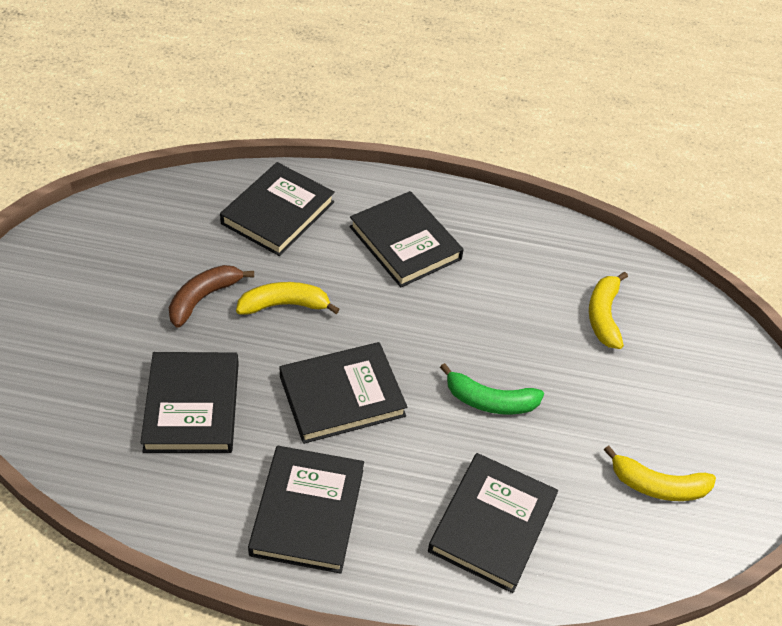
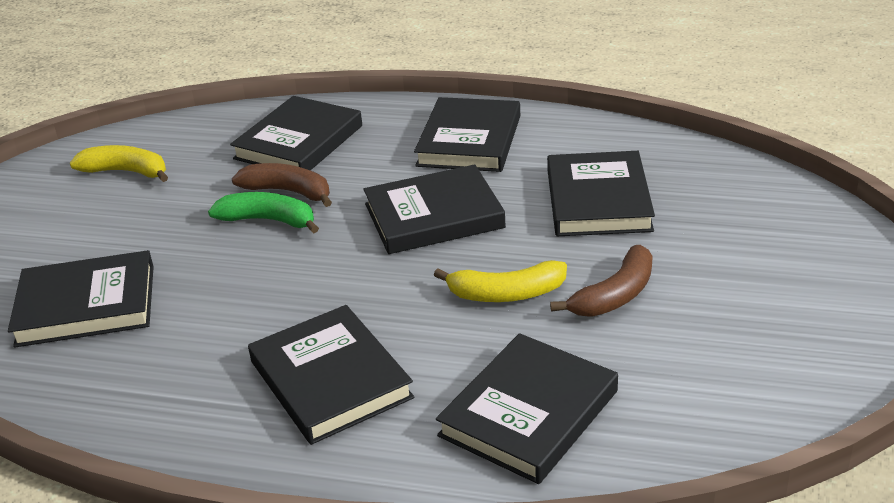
camera: 170 degrees left, 15 degrees down
(482, 440) = (288, 192): none -> brown banana
(603, 316) = (86, 305): yellow banana -> black book

